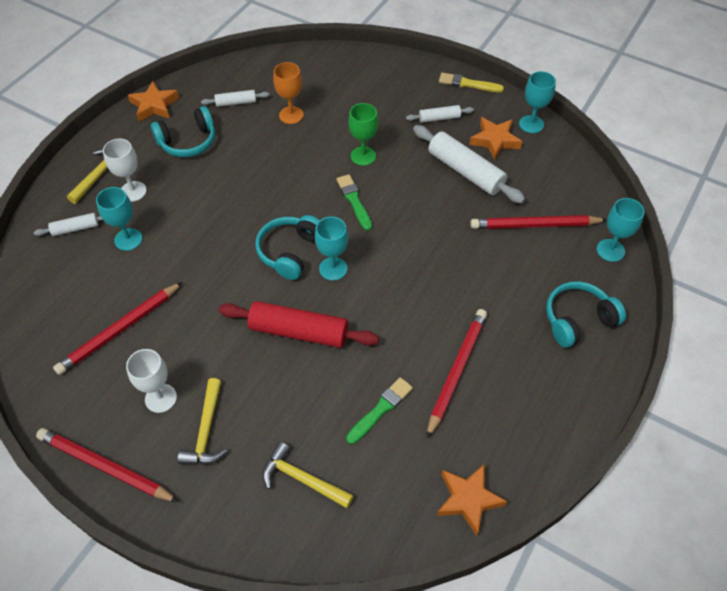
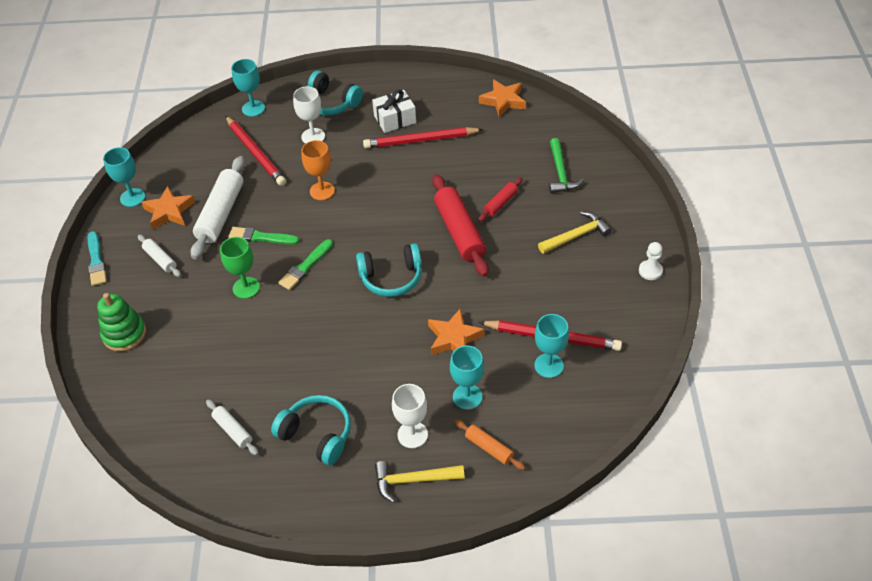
camera: 120 degrees left, 5 degrees down
(75, 228) = (489, 448): white rolling pin -> orange rolling pin
(105, 467) = (650, 271): red pencil -> white pawn
(154, 105) = (283, 505): orange star -> orange star (454, 338)
(161, 398) = (578, 274): white goblet -> white goblet (313, 136)
(291, 115) = (223, 372): orange goblet -> orange goblet (322, 191)
(302, 479) = (560, 173): yellow hammer -> green hammer
(306, 389) = (500, 203): none -> red rolling pin
(333, 269) = (387, 243): turquoise goblet -> turquoise goblet (548, 365)
(376, 77) = (124, 334): none -> green stacking toy
(380, 409) = (481, 161): green brush -> green brush (261, 237)
(468, 84) = (96, 261): yellow brush -> turquoise brush
(509, 365) = (395, 119): none -> white gift

